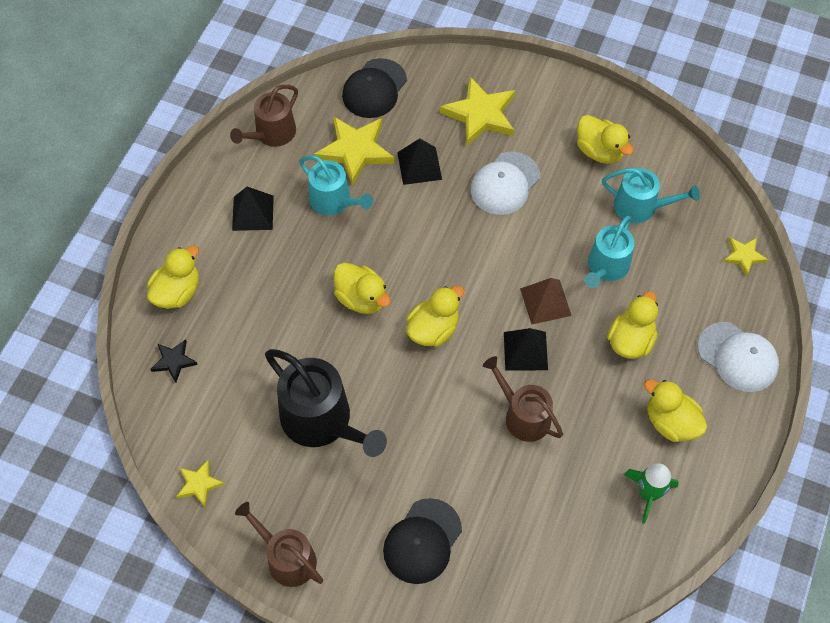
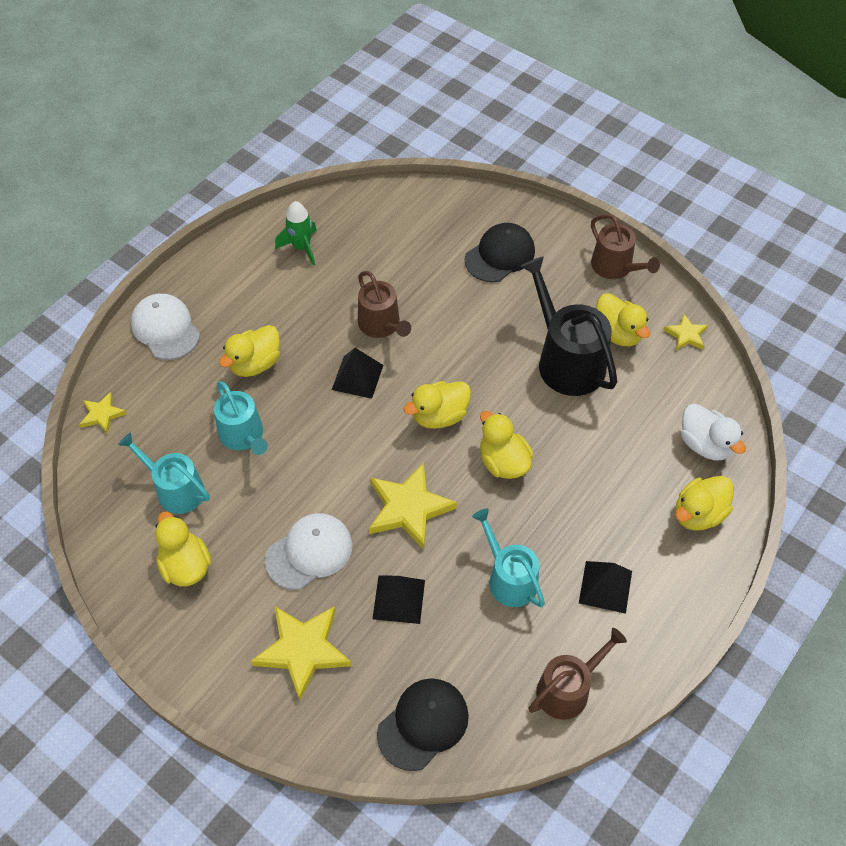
camera: 165 degrees left, 5 degrees down
(174, 361) = (705, 444): black star -> white duck
(355, 151) = (469, 638): yellow star -> yellow star (408, 508)
(545, 302) = (319, 416): brown pyramid -> none
(606, 267) = (243, 436): turquoise watering can -> turquoise watering can turned 105 degrees clockwise
(670, 422) = (254, 292): yellow duck -> yellow duck (617, 333)

